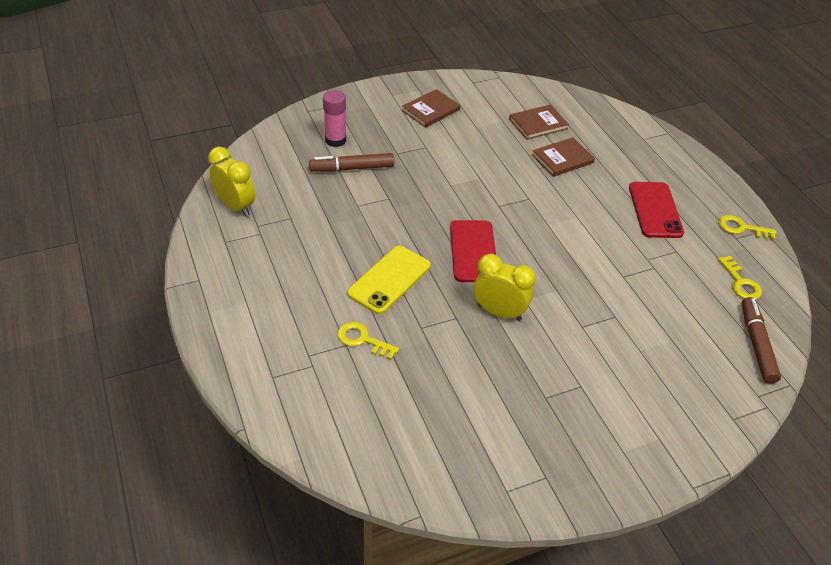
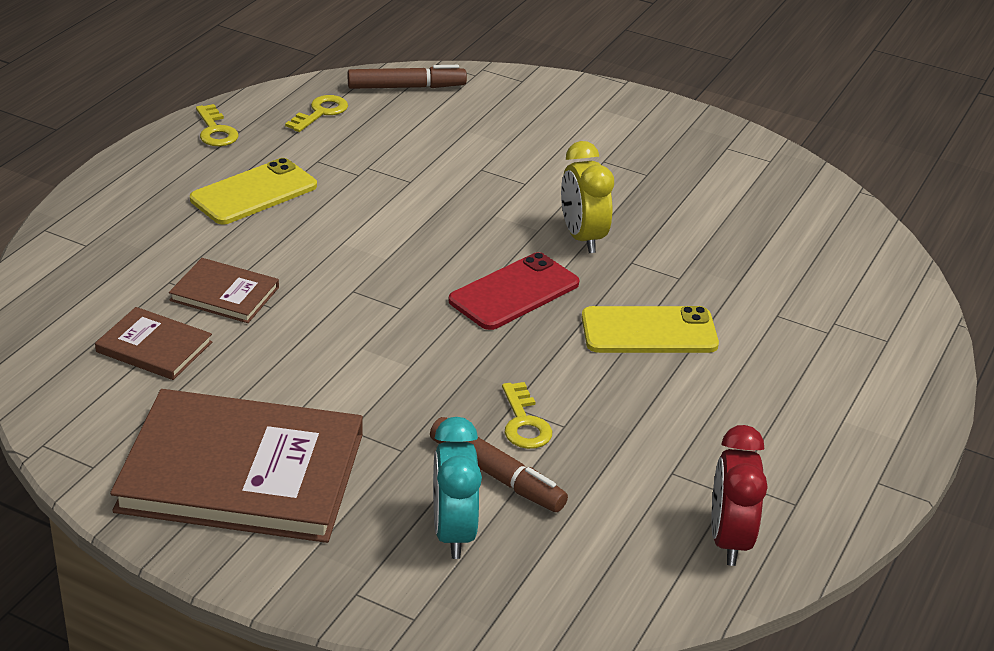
camera: 130 degrees left, 10 degrees down
(236, 206) = (729, 540): yellow clock -> red clock
(335, 140) = (453, 533): pink glue stick -> turquoise clock
(362, 340) = (754, 307): yellow key -> yellow key (524, 423)
(431, 110) = (242, 472): brown book -> brown book, size x2.12
(655, 210) = (254, 193): red phone -> yellow phone
(756, 344) = (406, 87): brown marker -> brown marker turned 150 degrees counterclockwise

